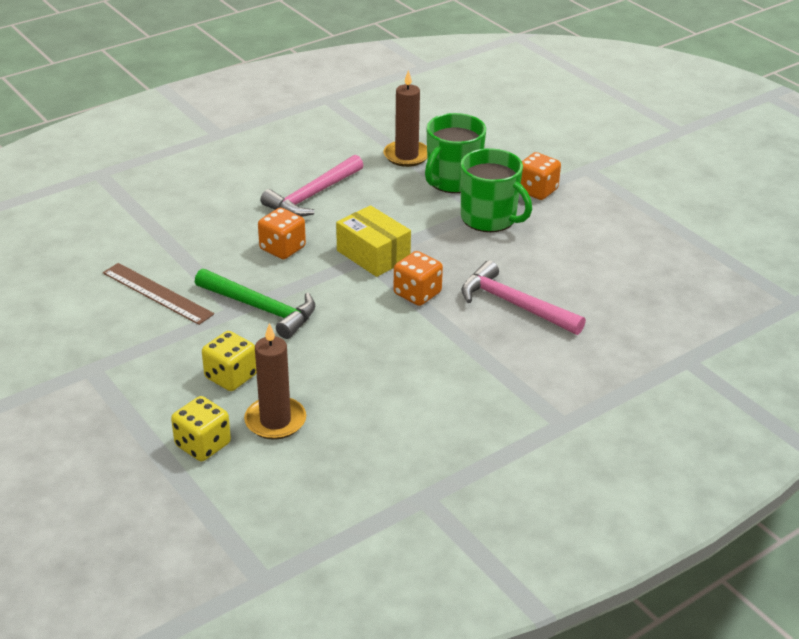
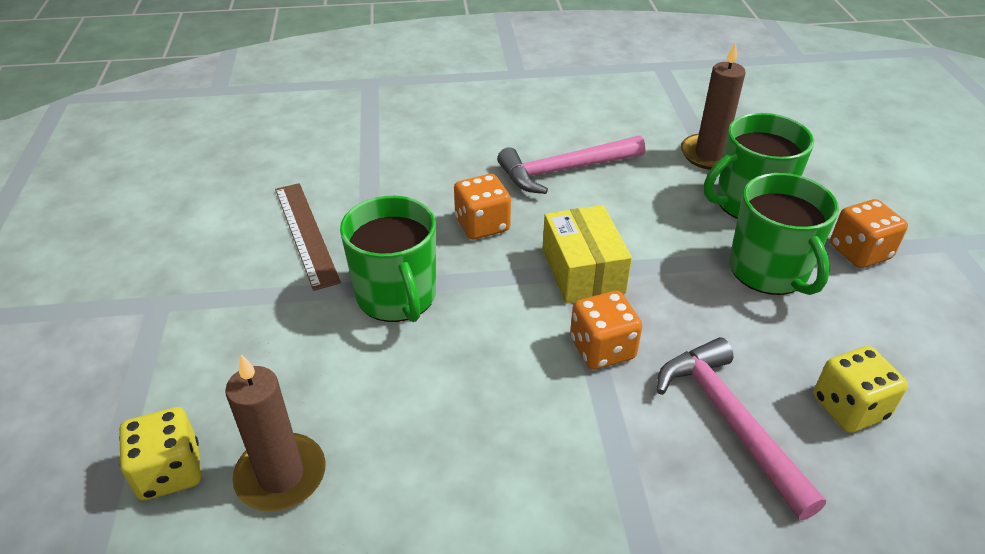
camera: 30 degrees right, 5 degrees up
(231, 377) = (286, 380): yellow dice -> yellow dice (849, 407)
(261, 309) = (397, 296): green hammer -> green mug

